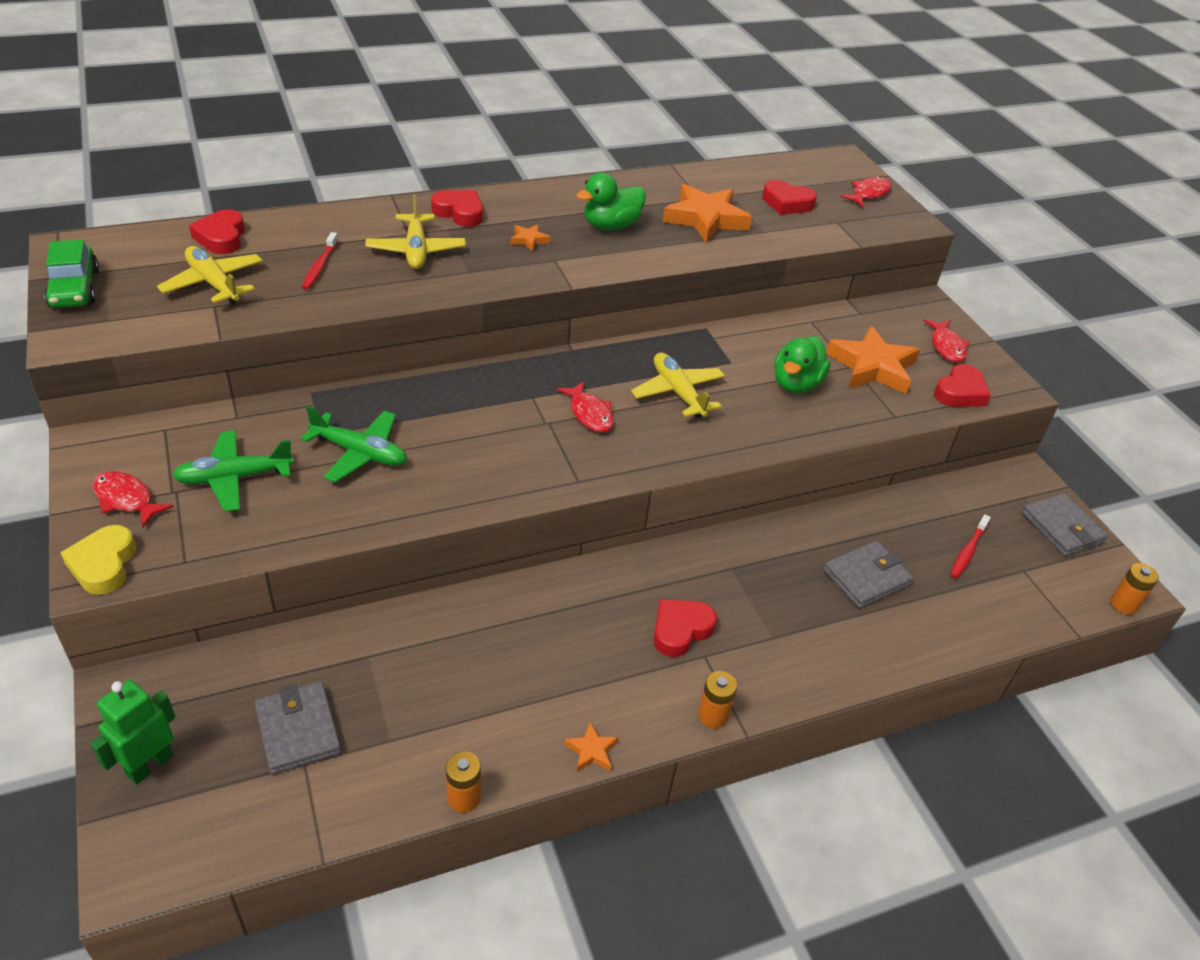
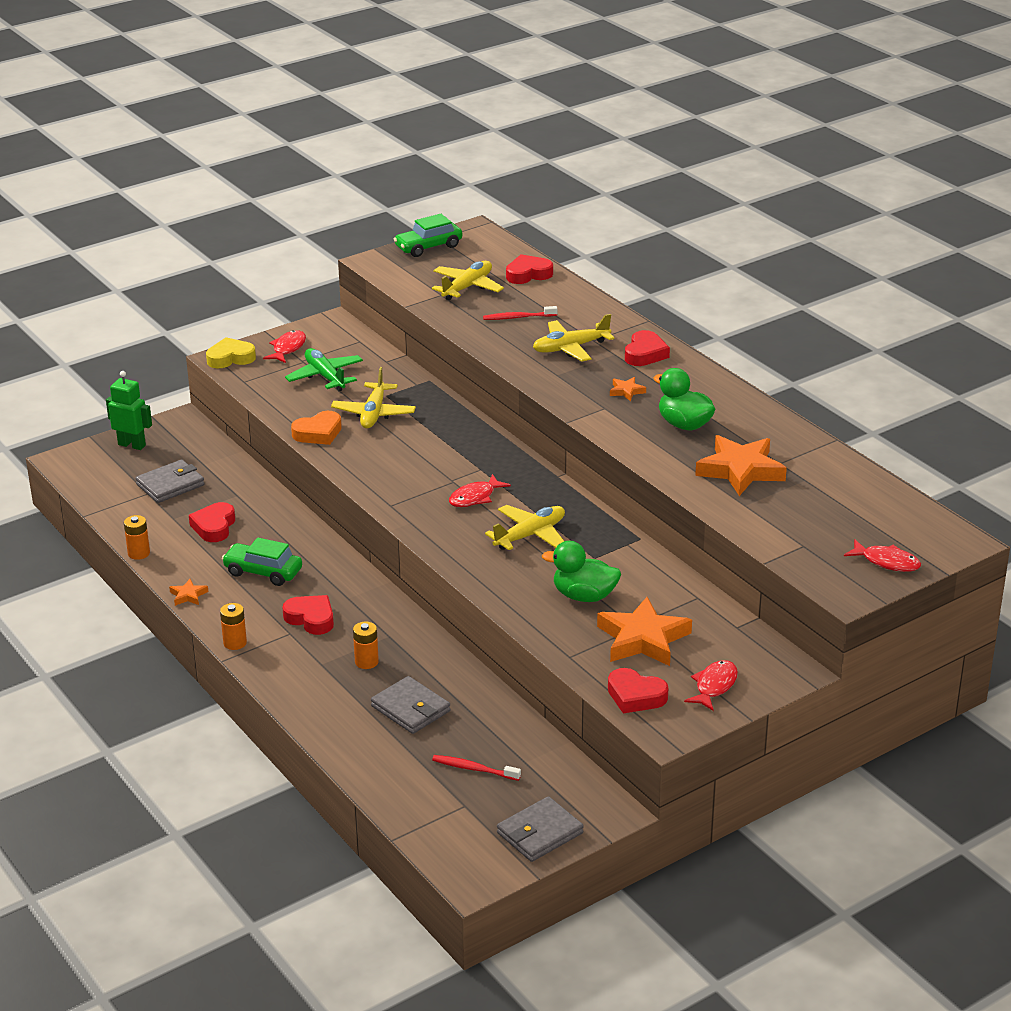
camera: 80 degrees right, 10 degrees down
(359, 453) = (373, 413): green plane -> yellow plane
(377, 511) = (318, 433): none -> orange heart
(565, 659) = (263, 572): none -> green car
(787, 203) = (816, 513): red heart -> red heart (214, 527)
(946, 346) = (714, 686): red fish -> red fish turned 135 degrees clockwise
(1123, 604) = (448, 871): orange battery -> orange battery (366, 662)

